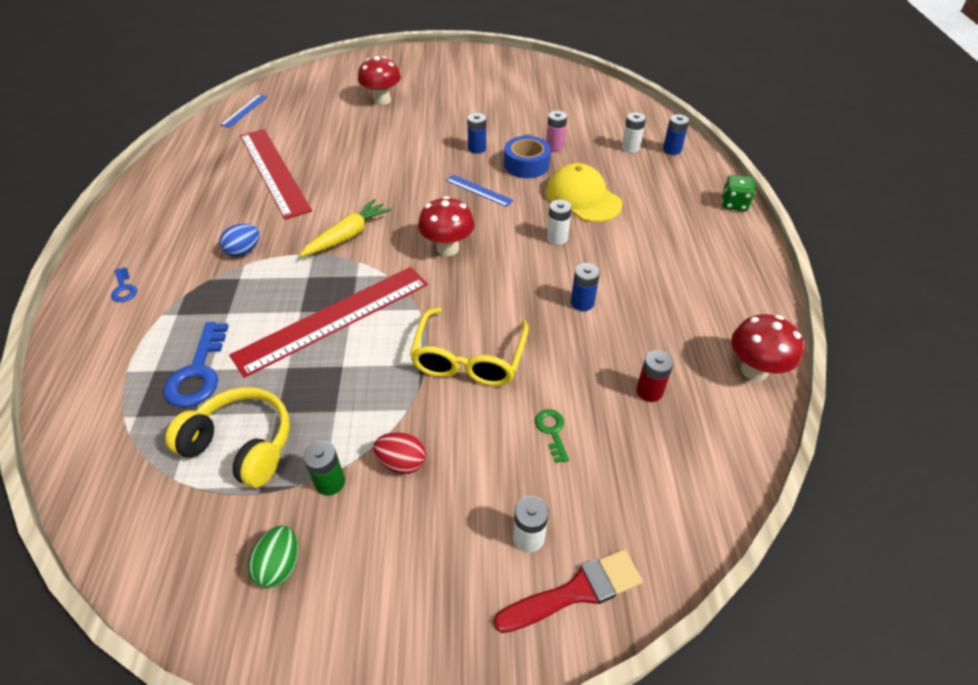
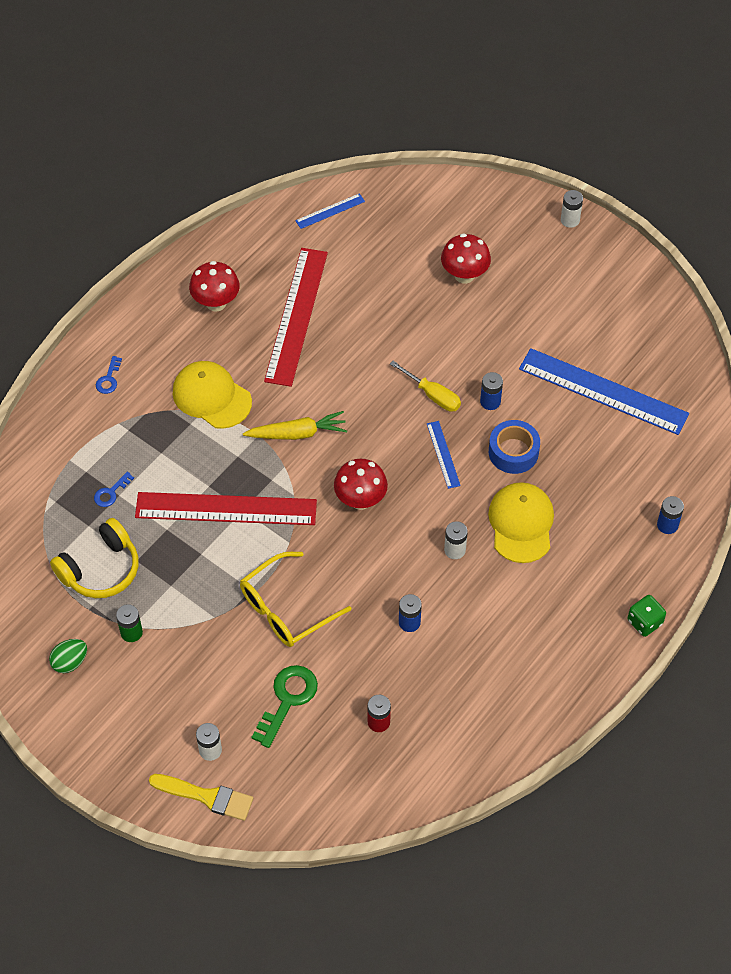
camera: 40 degrees right, 10 degrees up
(198, 372) = (111, 492): blue key -> blue key, size x0.54
(241, 445) = (100, 569): yellow headphones -> yellow headphones turned 75 degrees clockwise
(244, 251) = (211, 397): blue egg -> yellow cap
(402, 462) = (181, 651): red egg -> none
(431, 164) = (432, 395): none -> yellow screwdriver
(543, 111) = (603, 391): none -> blue ruler
(552, 431) = (287, 700): green key -> green key, size x1.86
(555, 146) = (563, 446): pink battery -> none
(576, 591) = (207, 797): red brush -> yellow brush
(630, 148) = (631, 496): white battery -> white battery (570, 220)
(754, 370) = (468, 763): red mushroom -> red mushroom (216, 303)

